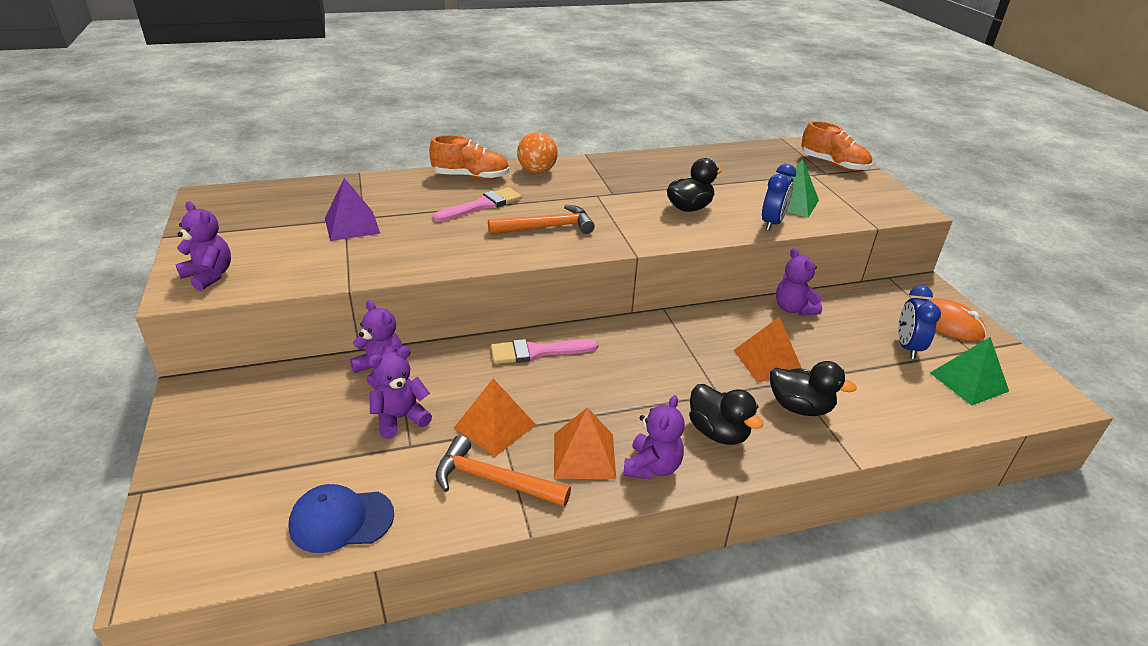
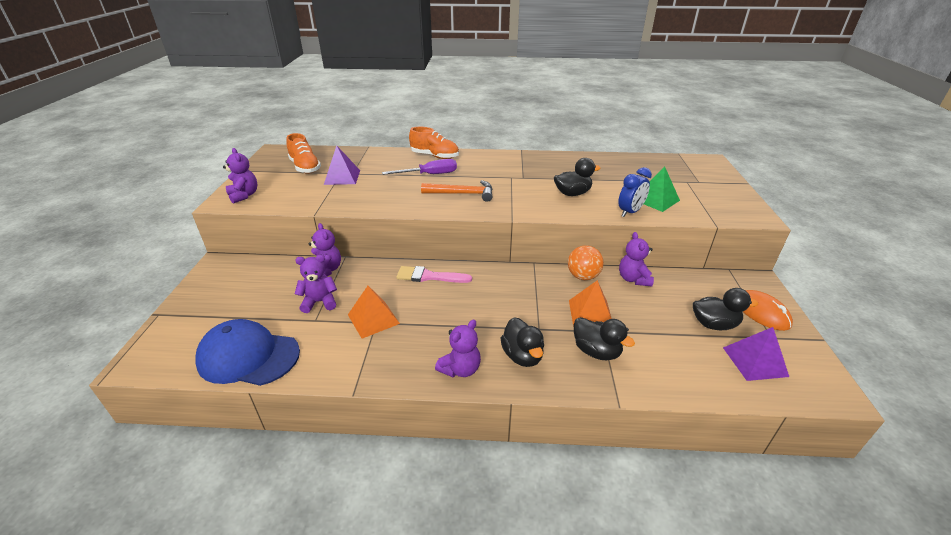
camera: 20 degrees right, 0 degrees up
(341, 520) = (248, 356): blue cap -> blue cap, size x1.53
(482, 205) = (429, 174): pink brush -> purple screwdriver
(494, 480) = (351, 354): orange hammer -> none
(537, 171) = (480, 157): orange ball -> orange ball (583, 276)
(584, 455) = (419, 351): orange pyramid -> none
(833, 165) = (709, 176): orange shoe -> orange shoe (305, 167)
(907, 347) = (714, 324): blue clock -> black duck
(968, 381) = (755, 361): green pyramid -> purple pyramid

